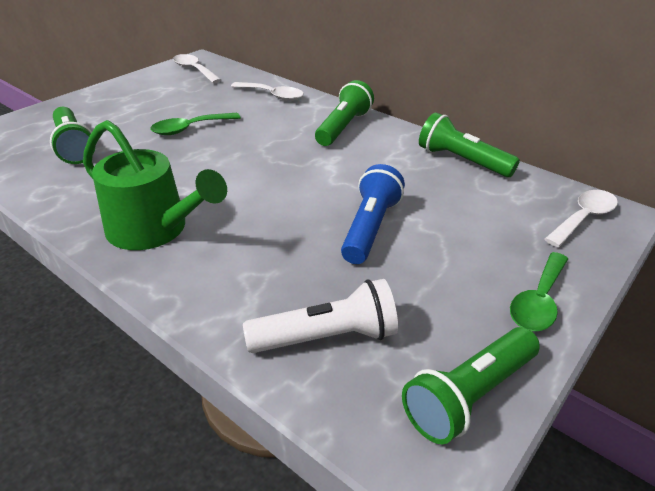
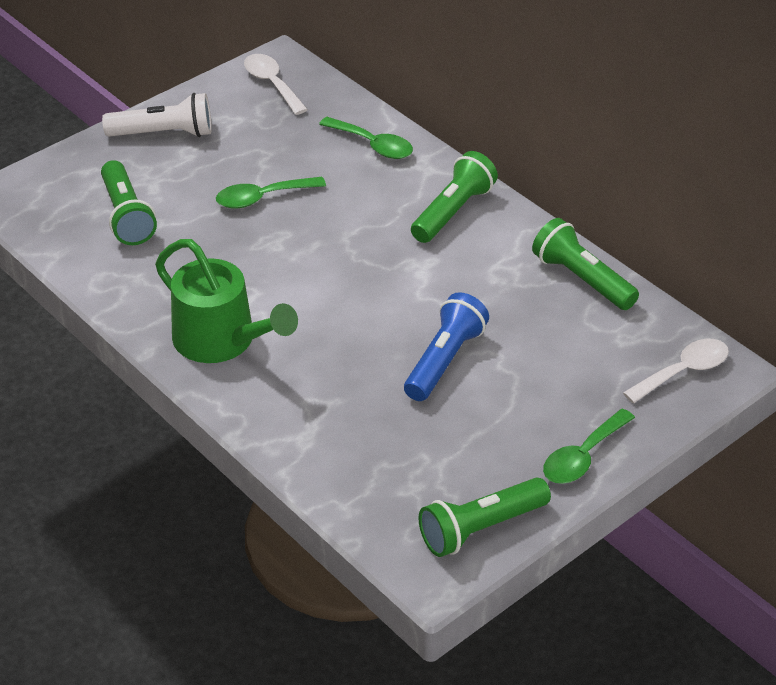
camera: 10 degrees right, 5 degrees up
(272, 95) = (373, 145): white spoon -> green spoon
(326, 337) = (373, 468): white flashlight -> white flashlight (164, 133)

